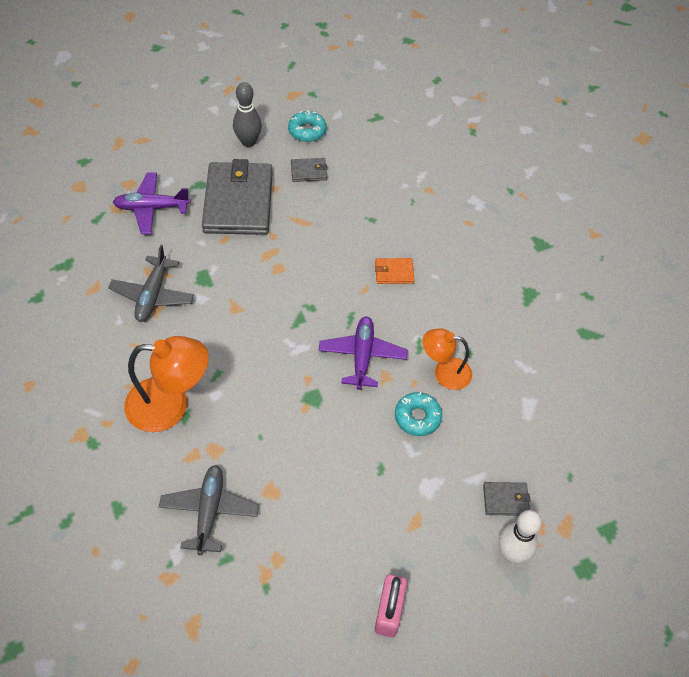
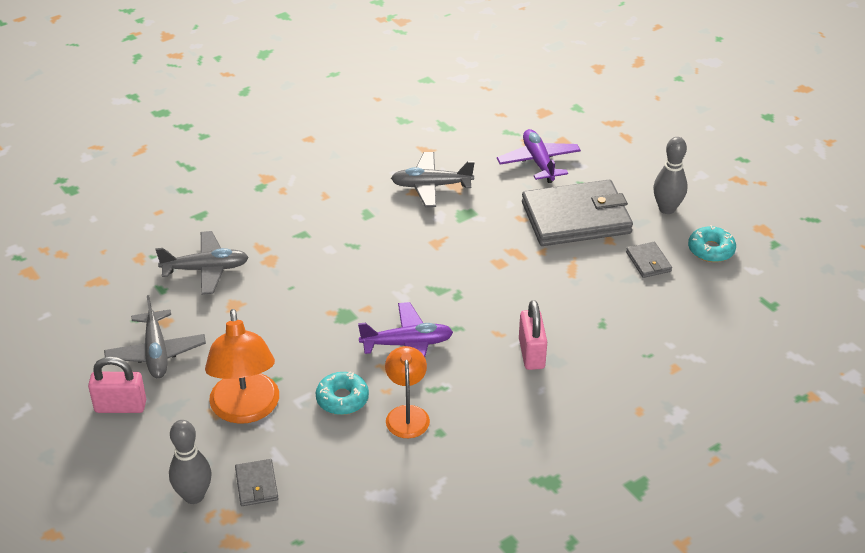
camera: 80 degrees right, 15 degrees down
(170, 405) = (310, 223): orange lamp -> orange lamp (246, 410)
(321, 571) = (156, 352): none -> grey plane
(394, 272) = (531, 353): orange wallet -> pink padlock
(512, 553) = (194, 496): white bowling pin -> grey bowling pin

